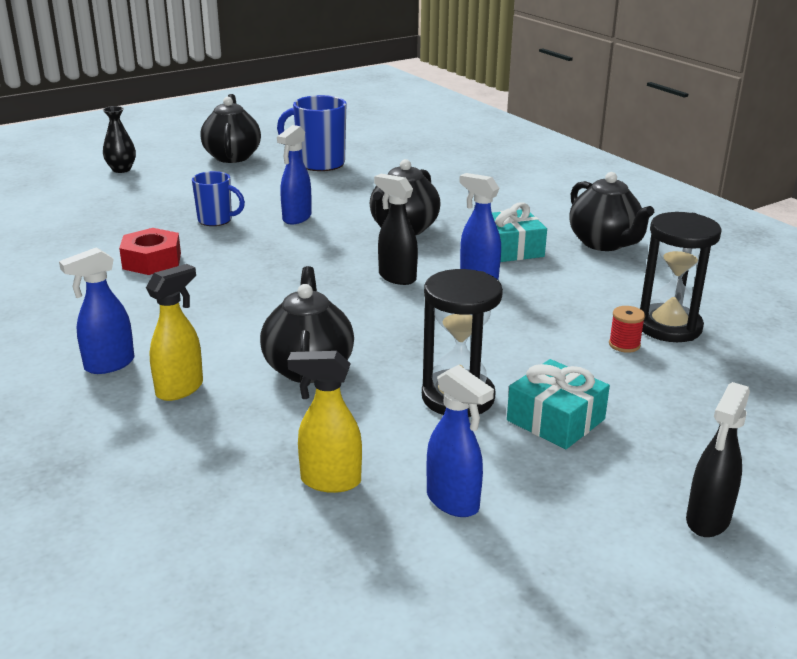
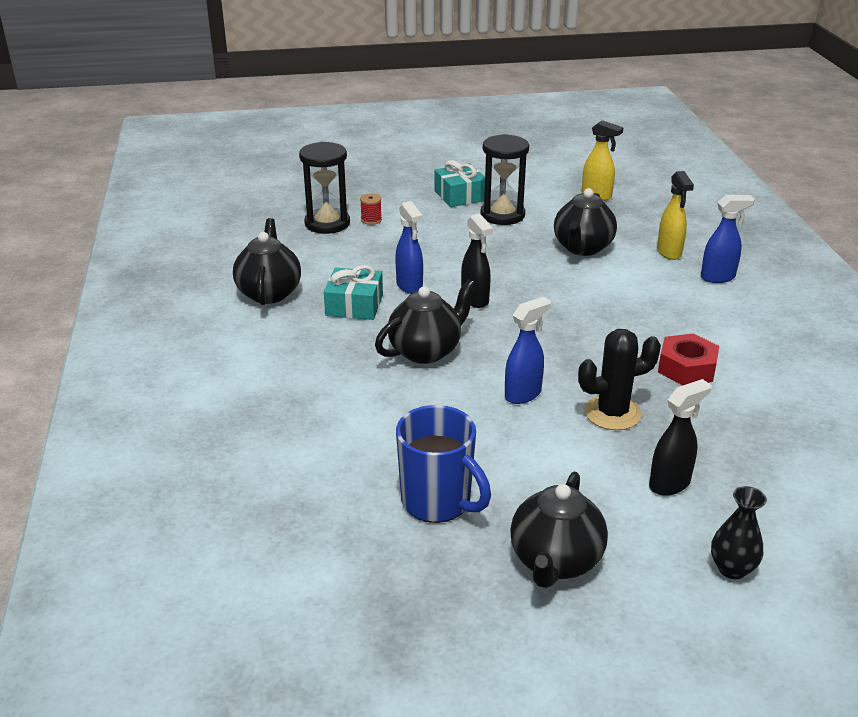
camera: 155 degrees left, 5 degrees up
(180, 389) = (669, 252): yellow spray bottle -> yellow spray bottle turned 75 degrees counterclockwise
(216, 220) = (612, 413): blue mug -> black cactus
(453, 502) = (542, 179): blue spray bottle -> none
(707, 520) = (438, 154): black spray bottle -> black spray bottle (670, 484)

